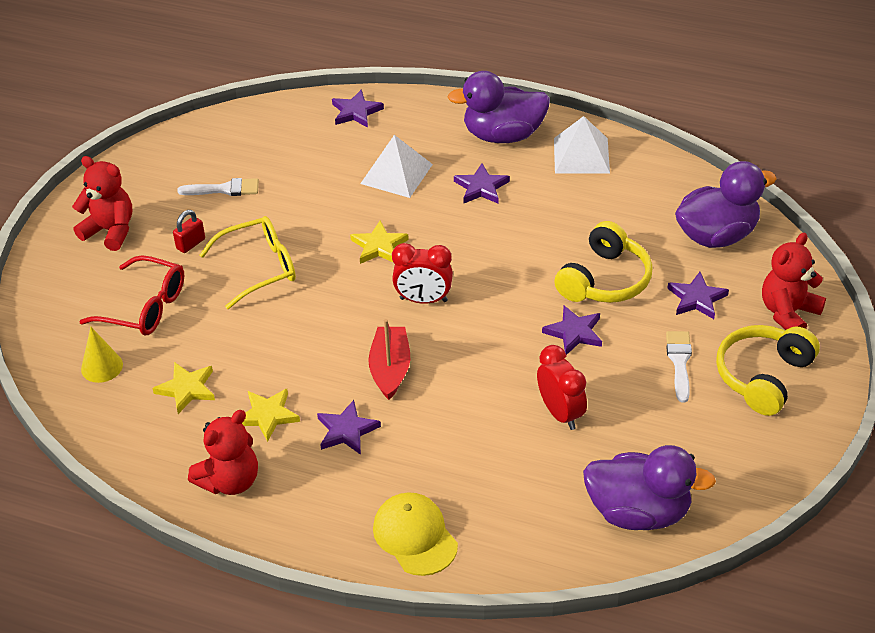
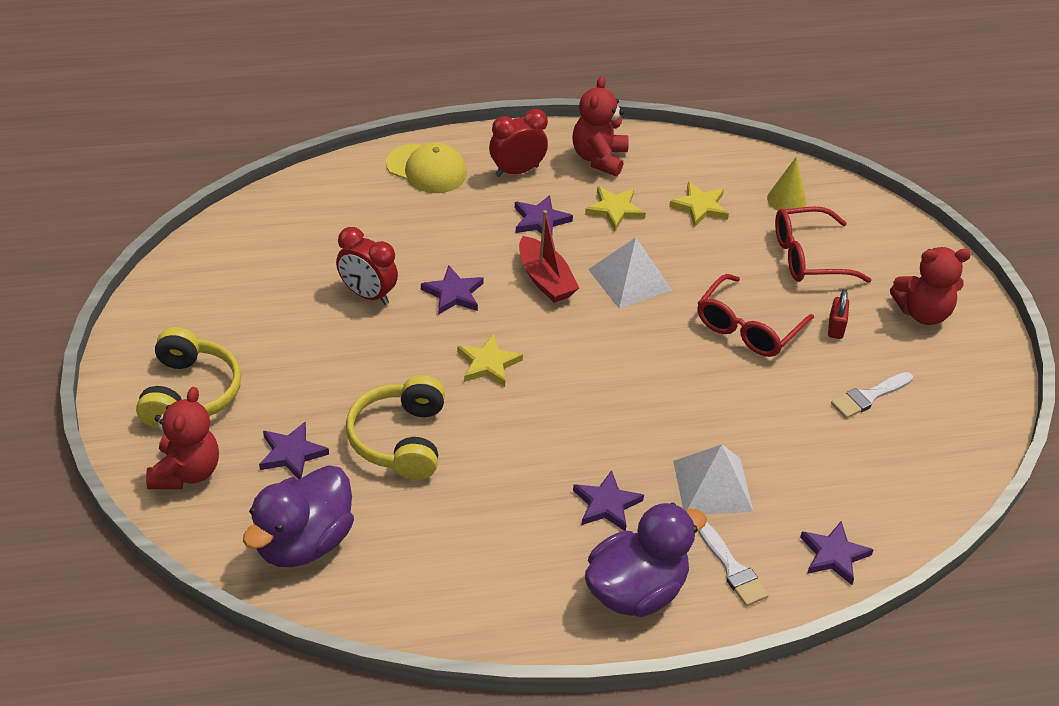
camera: 145 degrees right, 0 degrees up
(258, 268) = (748, 327): yellow glasses -> red glasses
(379, 246) = (656, 392): yellow star -> yellow star (488, 364)
(423, 300) = (567, 353): red clock -> red clock (516, 171)
(574, 332) = (398, 372): purple star -> purple star (453, 293)
(581, 155) = (522, 598): white pyramid -> white pyramid (630, 279)
(638, 512) = (256, 241): purple duck -> none
(679, 362) = (279, 379): white brush -> white brush (732, 569)

